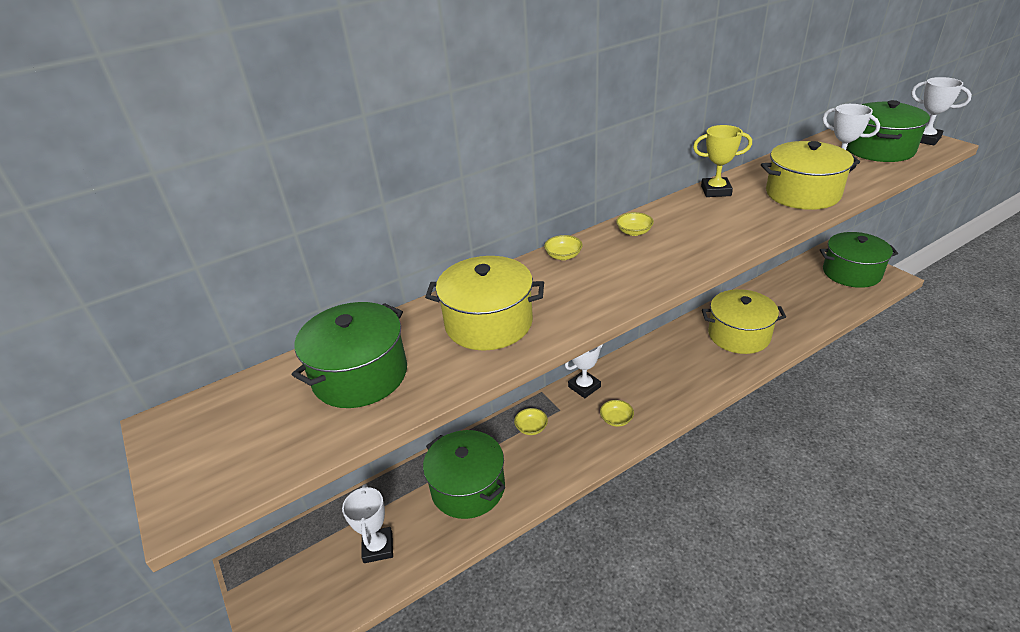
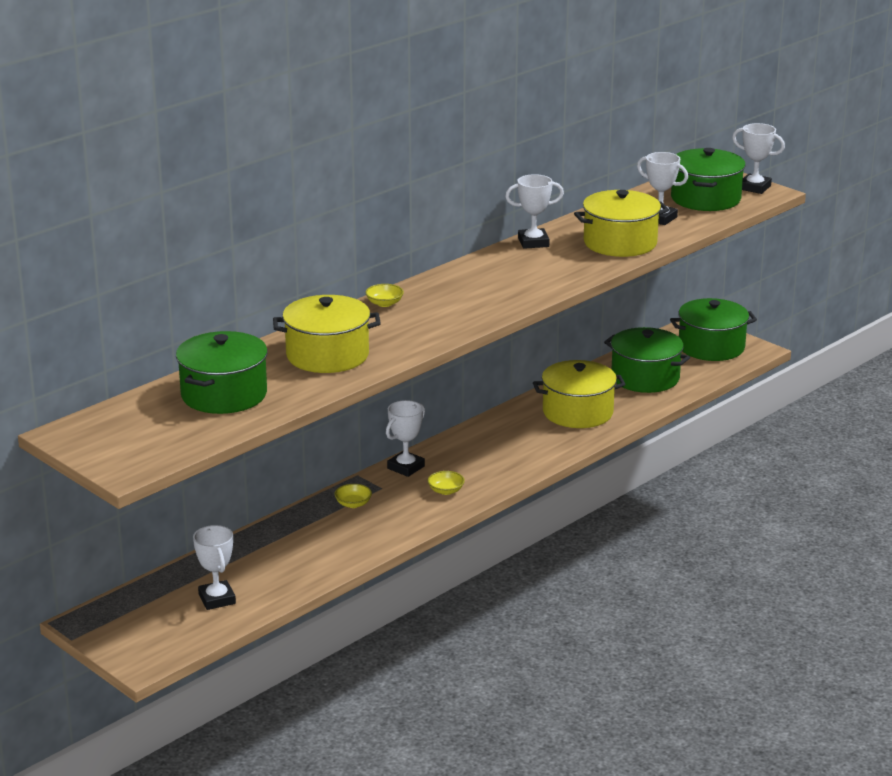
camera: 15 degrees left, 10 degrees down
(468, 488) = (297, 552): green pot -> green pot (645, 378)
(634, 232) = (452, 281): yellow bowl -> none
(716, 191) = (533, 242): yellow trophy -> white trophy

